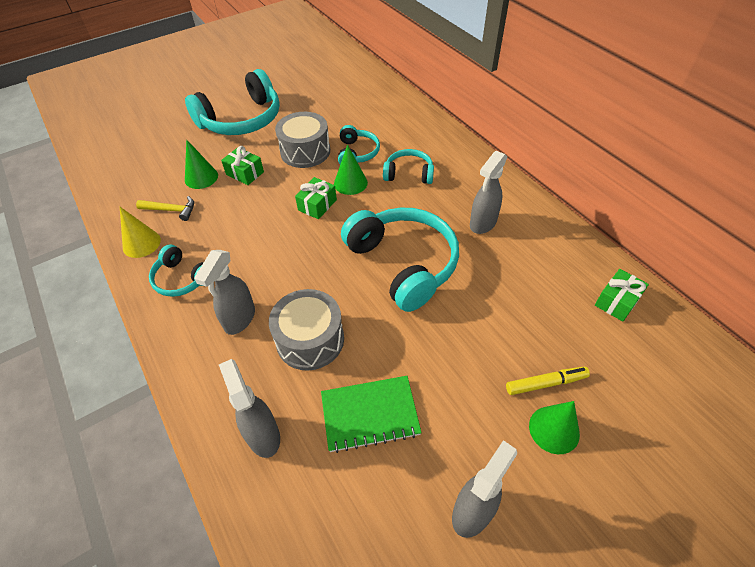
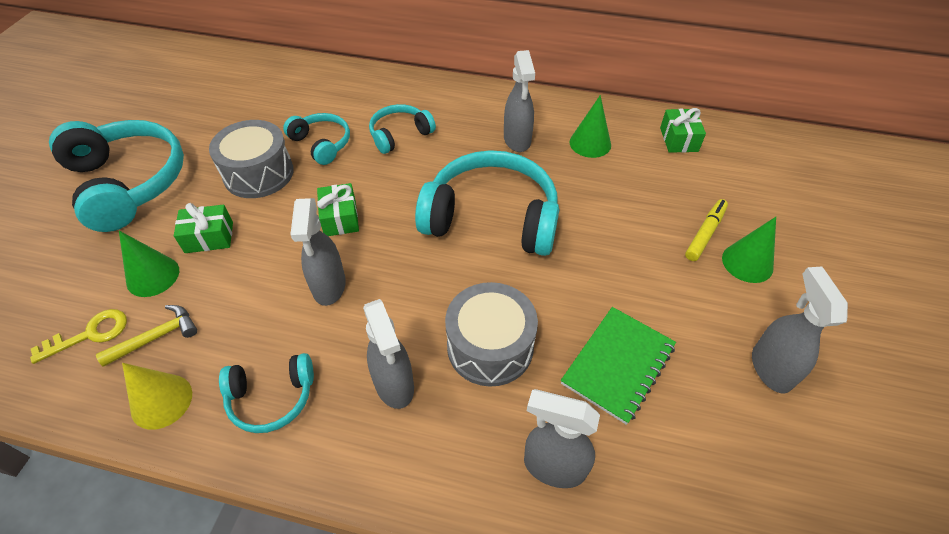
camera: 45 degrees left, 0 degrees up
(150, 189) = (90, 334): none -> yellow key
(242, 120) = (129, 183): turquoise headphones -> turquoise headphones turned 45 degrees counterclockwise
(269, 240) = (329, 287): none -> grey spray bottle
(350, 183) = (350, 176): green cone -> green cone (590, 143)

